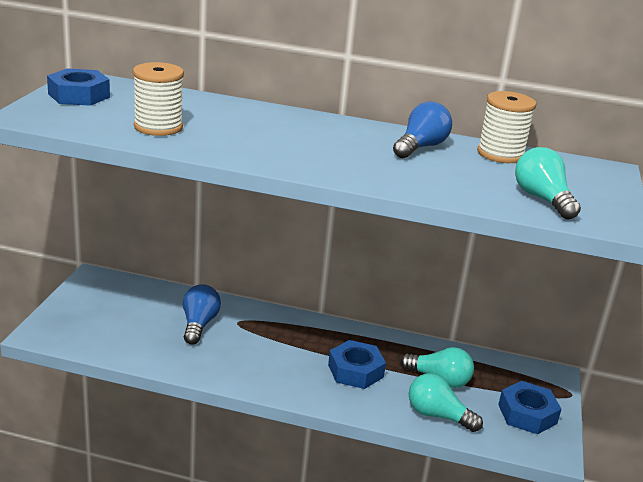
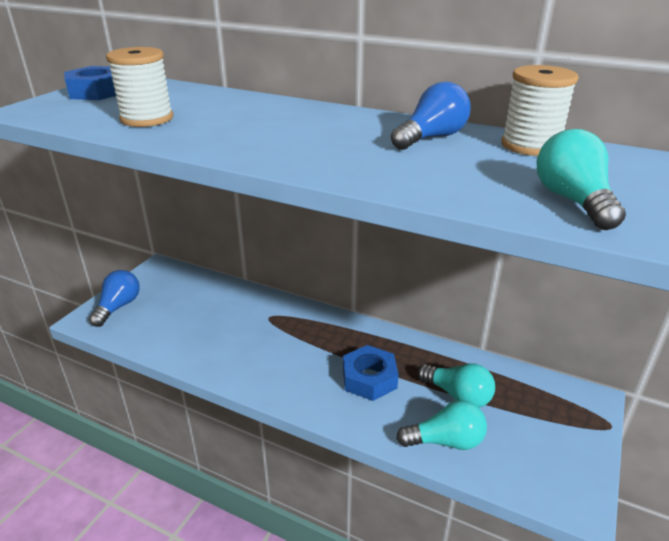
camera: 15 degrees right, 5 degrees up
(199, 324) = (231, 318): blue light bulb -> blue light bulb (118, 307)
(437, 415) = (446, 441): turquoise light bulb -> turquoise light bulb turned 135 degrees clockwise
(527, 414) = (553, 448): blue nut -> none

